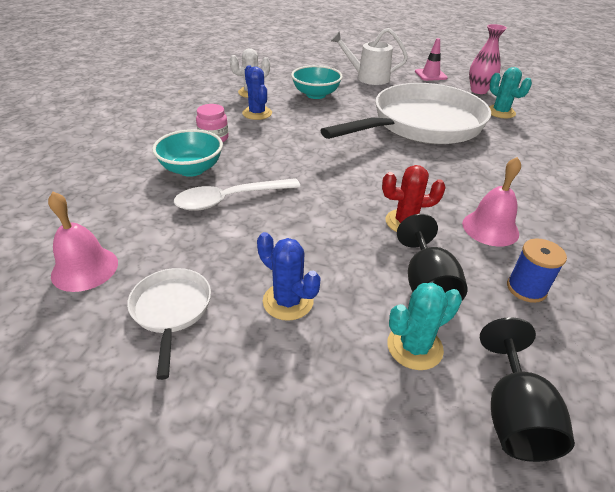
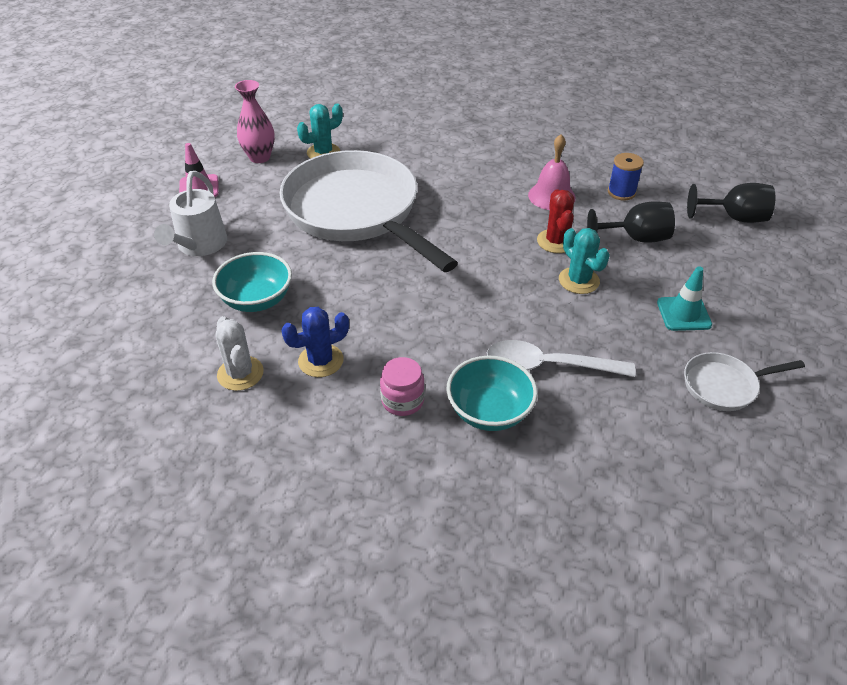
camera: 90 degrees left, 5 degrees up
(85, 268) = (699, 467): pink bell -> none
(230, 199) = (548, 366): white spoon -> white spoon turned 120 degrees clockwise
(288, 301) = (683, 314): blue cactus -> turquoise traffic cone
(414, 347) = (700, 250): turquoise cactus -> turquoise cactus (579, 280)

